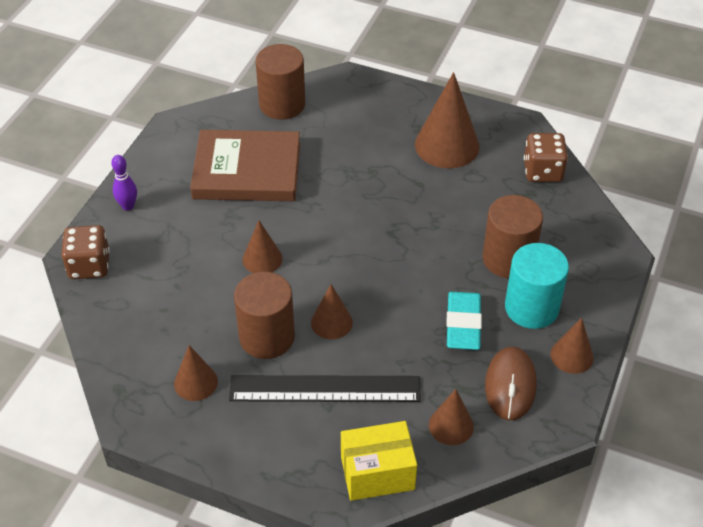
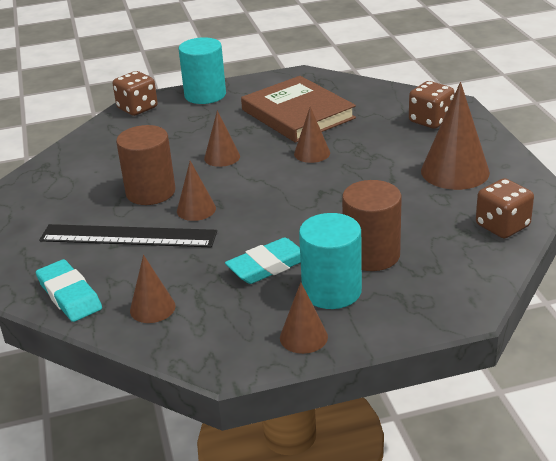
camera: 55 degrees right, 15 degrees down
(128, 206) = (205, 95): purple bowling pin -> turquoise cylinder
(195, 382) = (79, 186): brown cone -> brown cone (312, 153)
(282, 104) = (383, 95): brown cylinder -> none
(325, 389) = (128, 236): black ruler -> black ruler turned 45 degrees counterclockwise
(357, 107) = (430, 120): none -> brown dice
(377, 473) = (69, 295): yellow box -> turquoise eraser
(510, 385) = (229, 318): brown mouse -> none

